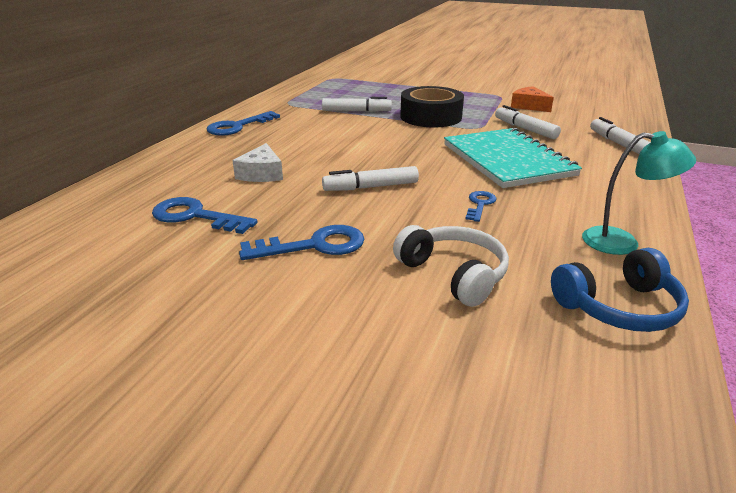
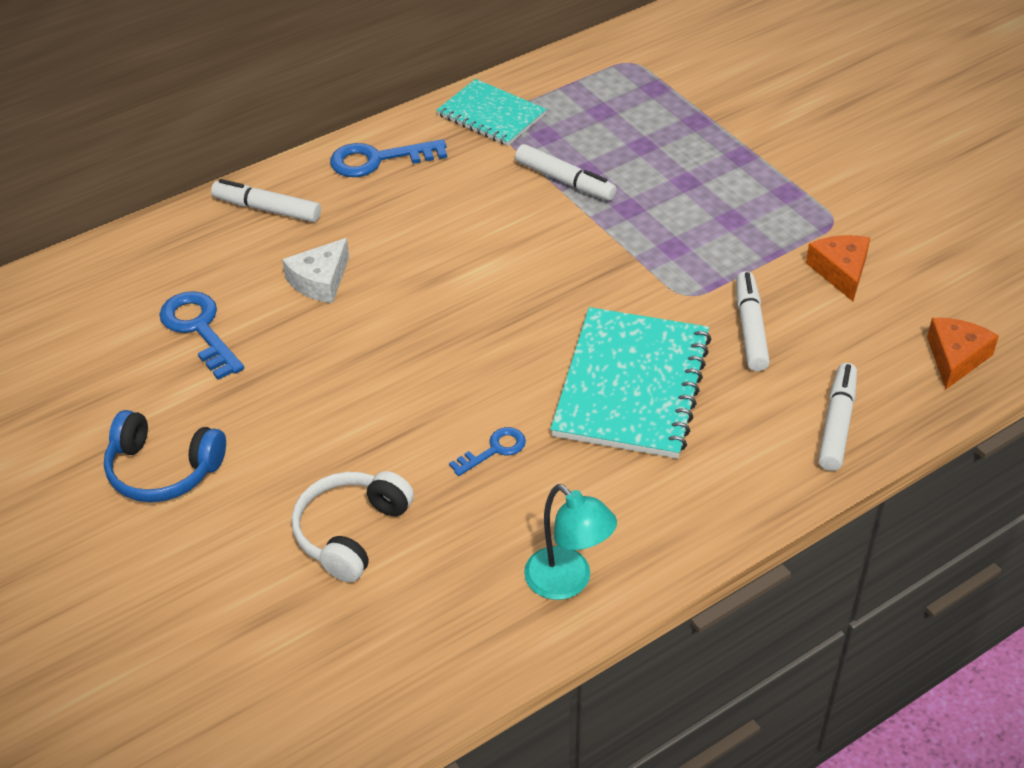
camera: 35 degrees right, 15 degrees up
(284, 102) = (491, 115): none -> turquoise notebook
(314, 246) = (267, 429): blue key -> none
(371, 187) = (411, 362): white marker -> white marker (267, 209)
(431, 117) = (652, 239): black tape -> none
(454, 274) = (350, 532): white headphones -> white headphones turned 150 degrees counterclockwise
(619, 307) = (445, 649): blue headphones -> blue headphones (163, 470)
(620, 115) = (956, 358): none -> orange cheese

